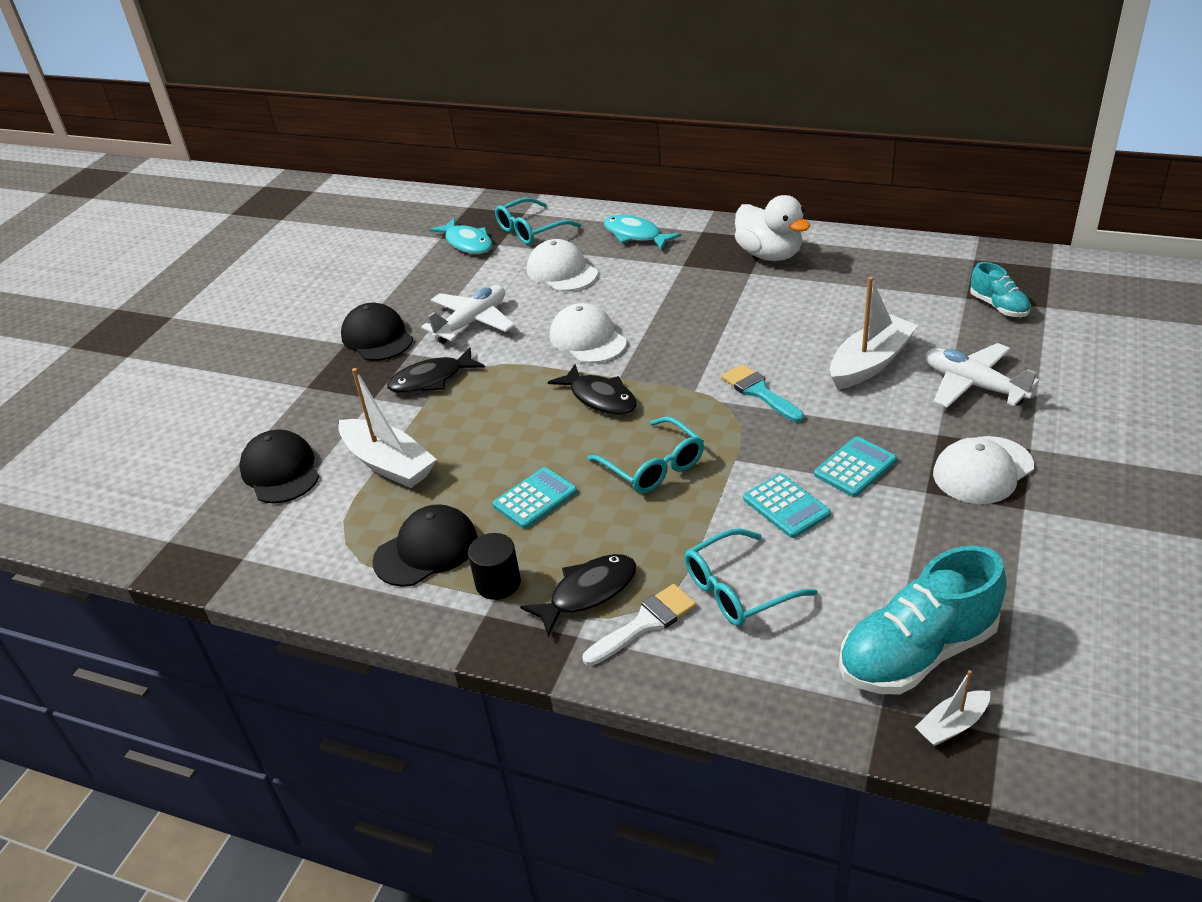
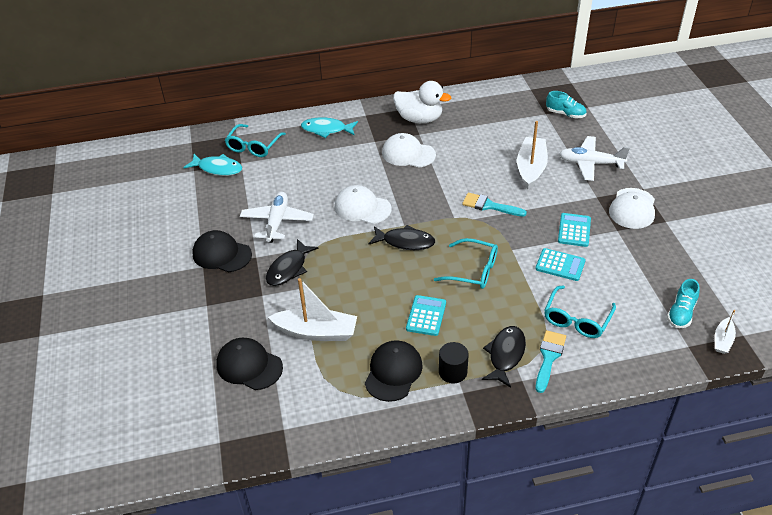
camera: 35 degrees left, 5 degrees up
(561, 271) = (302, 169): white cap -> white cap (408, 154)
(645, 623) = (549, 357): white brush -> turquoise brush
(917, 653) = (681, 313): turquoise shoe -> turquoise shoe, size x0.53

